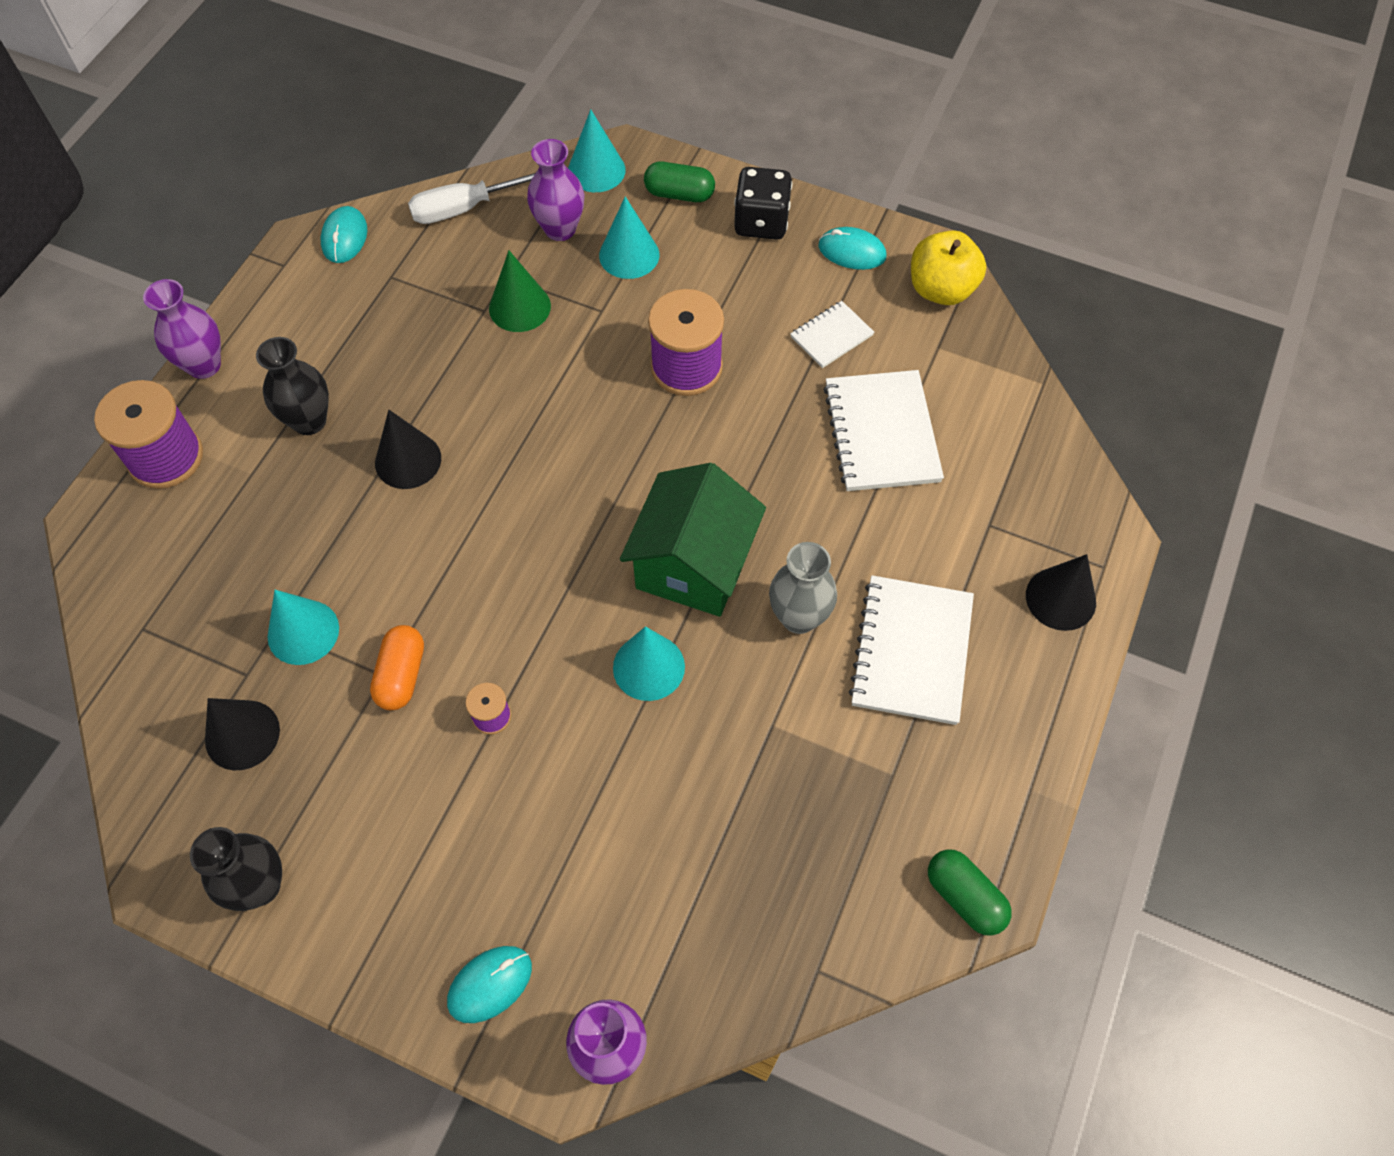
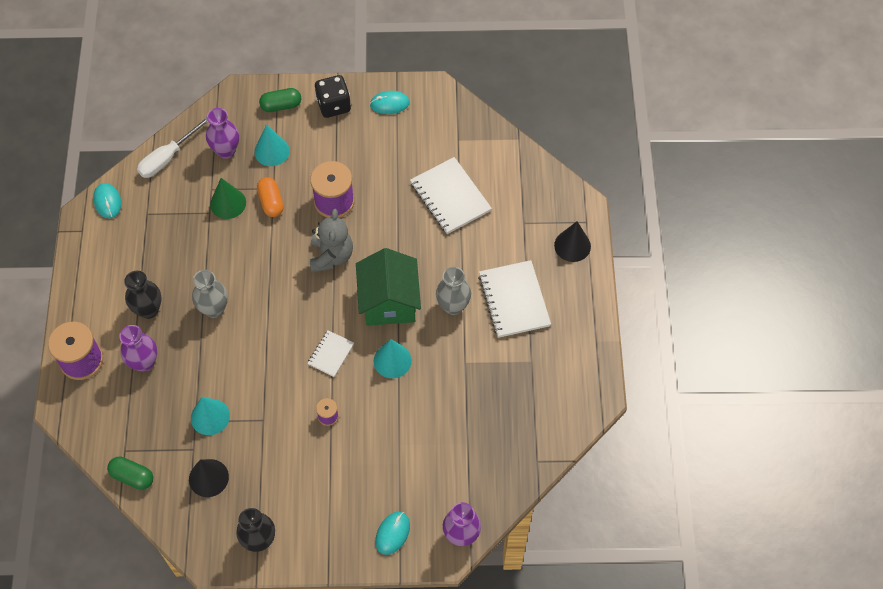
camera: 25 degrees left, 0 degrees up
(204, 365) = (71, 303): purple vase -> purple vase (144, 363)
(401, 675) = (272, 416): orange capsule -> orange capsule (271, 202)
(408, 460) = (214, 309): black cone -> grey vase
(596, 170) = (228, 109): turquoise cone -> none
(637, 451) = (331, 256): none -> grey teddy bear
(831, 336) = (401, 155): white notebook -> white notebook (331, 354)
(941, 289) = (445, 107): yellow apple -> none
(964, 897) = (587, 401): green capsule -> green capsule (132, 476)

